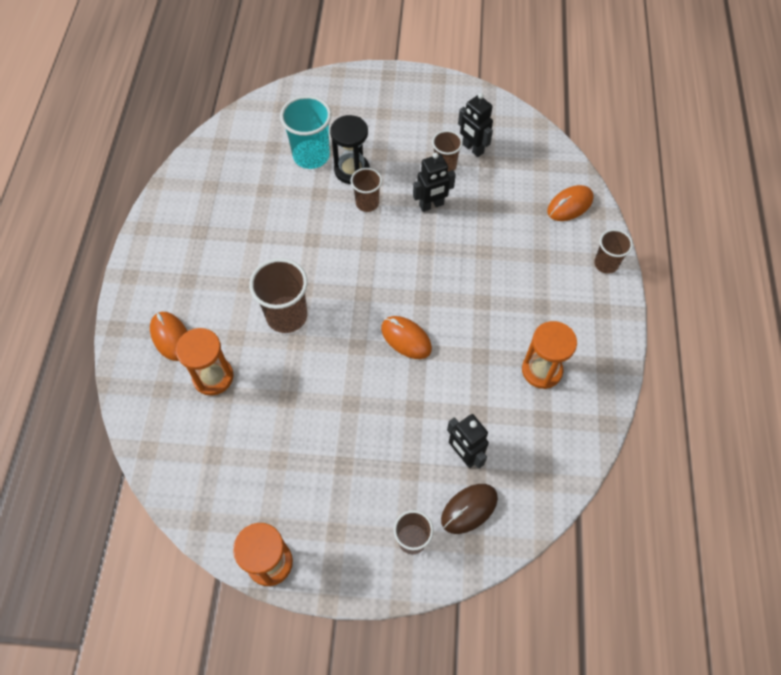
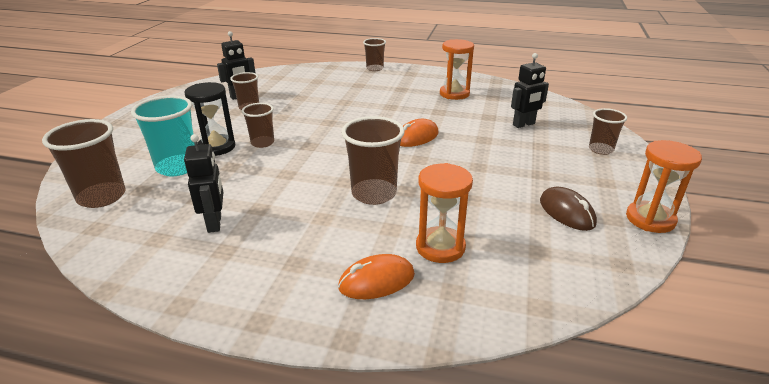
camera: 80 degrees left, 30 degrees down
(259, 127) = (102, 197): none -> brown cup
(431, 205) = (286, 116): black robot -> black robot (215, 223)
(469, 509) = (568, 127): brown mouse -> brown mouse (567, 212)
(570, 205) = (320, 72): orange mouse -> none

